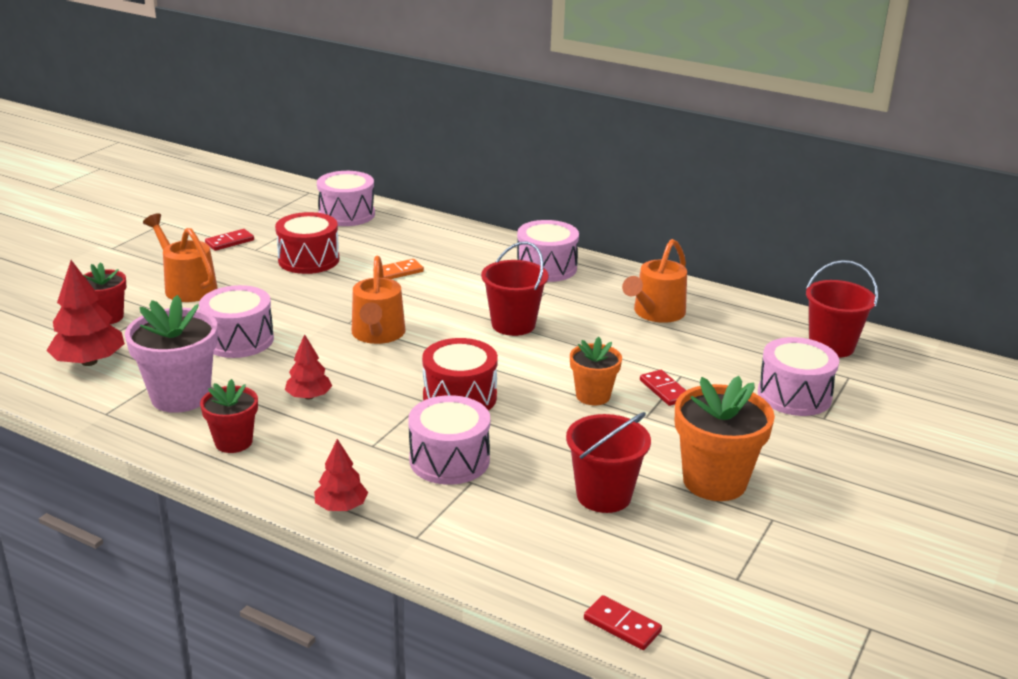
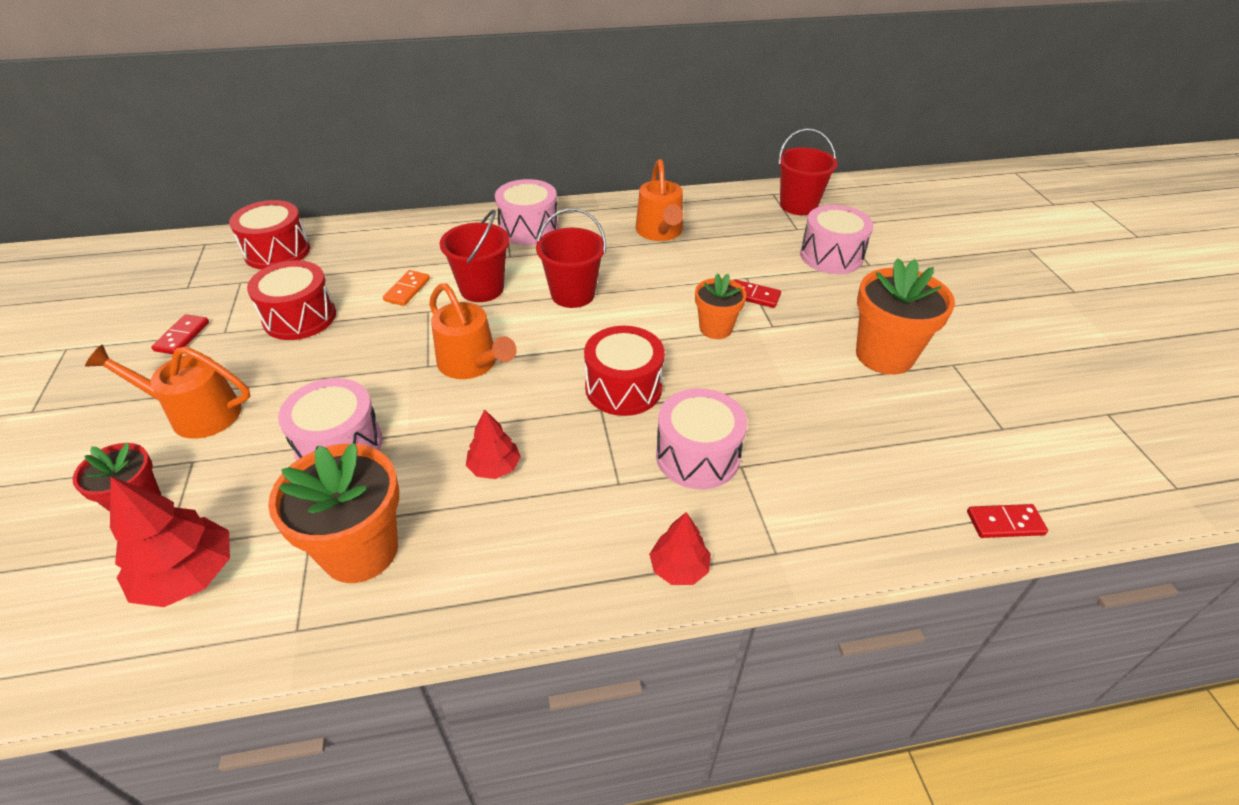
camera: 40 degrees left, 15 degrees up
(180, 396) = (360, 550): pink flower pot -> orange flower pot
(233, 442) = (488, 567): red flower pot -> none
(347, 214) = (277, 252): pink drum -> red drum
(604, 495) = (841, 414): red bucket -> red bucket (482, 289)

